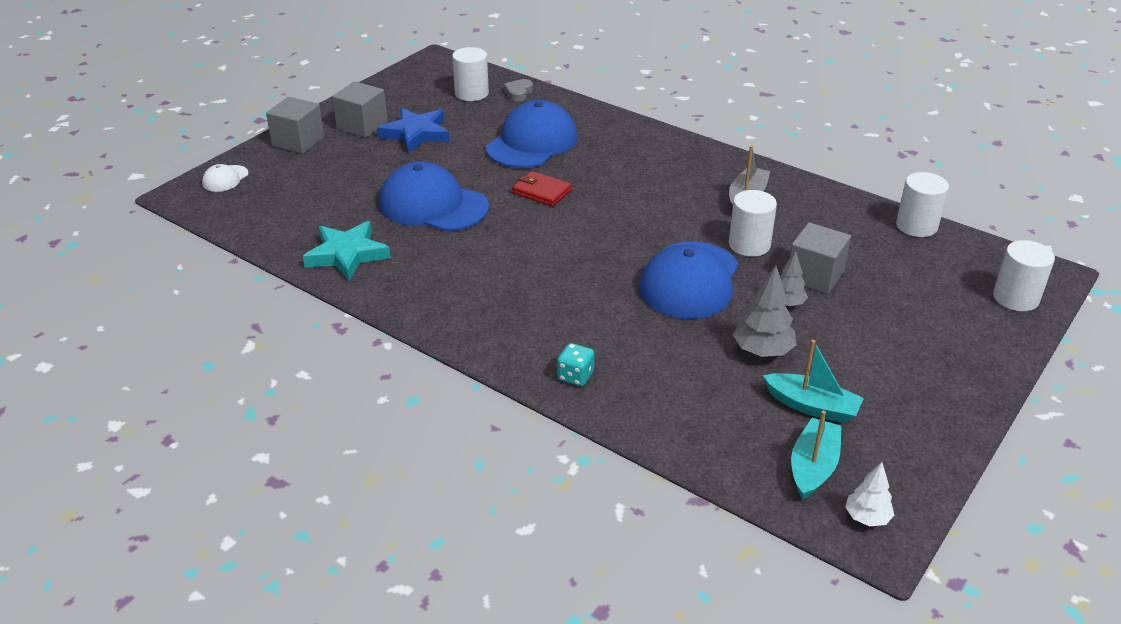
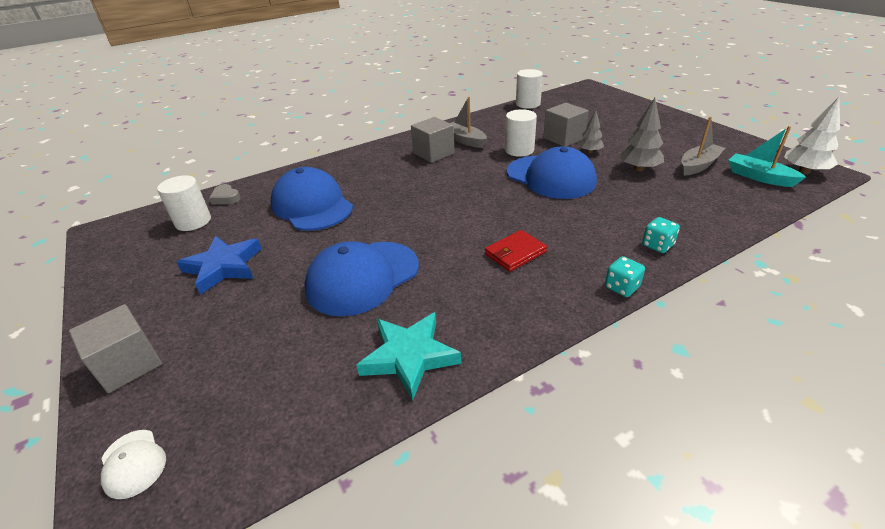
camera: 65 degrees left, 0 degrees up
(362, 125) = (160, 302): grey cube -> grey cube (433, 153)
(485, 356) = (621, 287): none -> turquoise dice
(542, 192) = (391, 214): red wallet -> red wallet (515, 253)
(812, 406) = (698, 165): turquoise boat -> grey boat
(867, 517) = (804, 171): white tree -> white tree, size x1.56
(1015, 298) = (605, 97): white cylinder -> none

